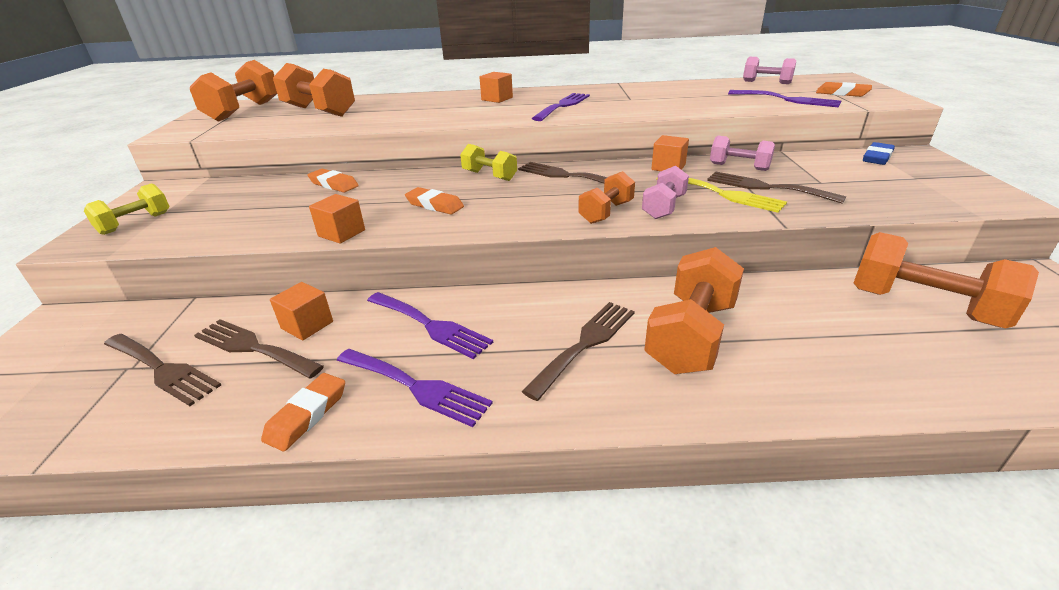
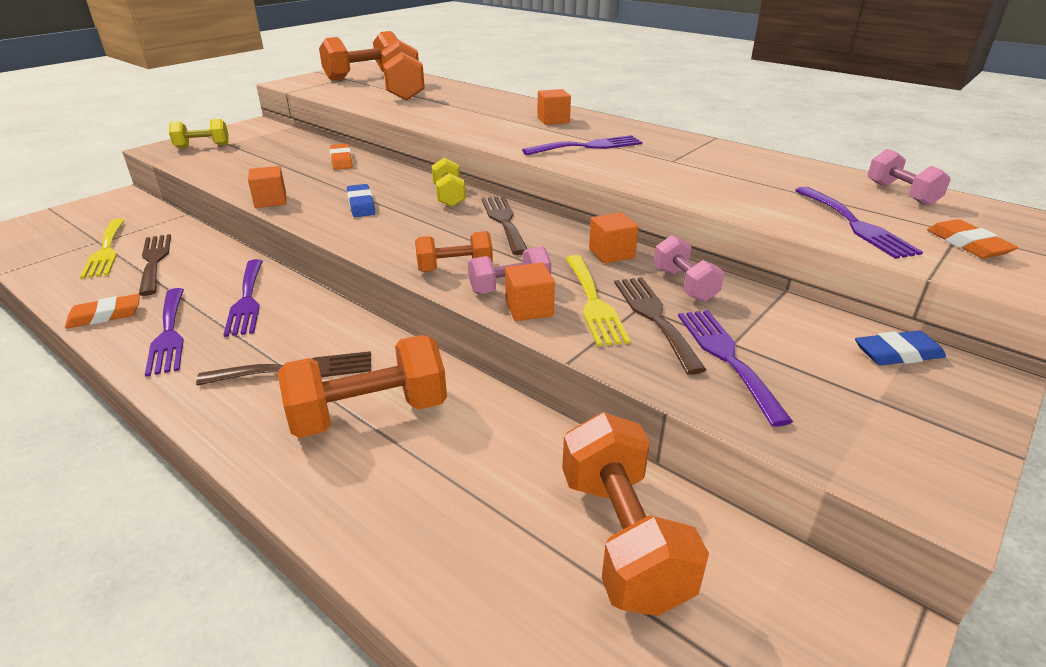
camera: 40 degrees right, 0 degrees up
(162, 369) = (106, 251): brown fork -> yellow fork
(307, 325) = (197, 262): orange cube -> orange cube (529, 308)
(434, 205) = (361, 205): orange eraser -> blue eraser
(834, 189) = (727, 357): none -> purple fork

